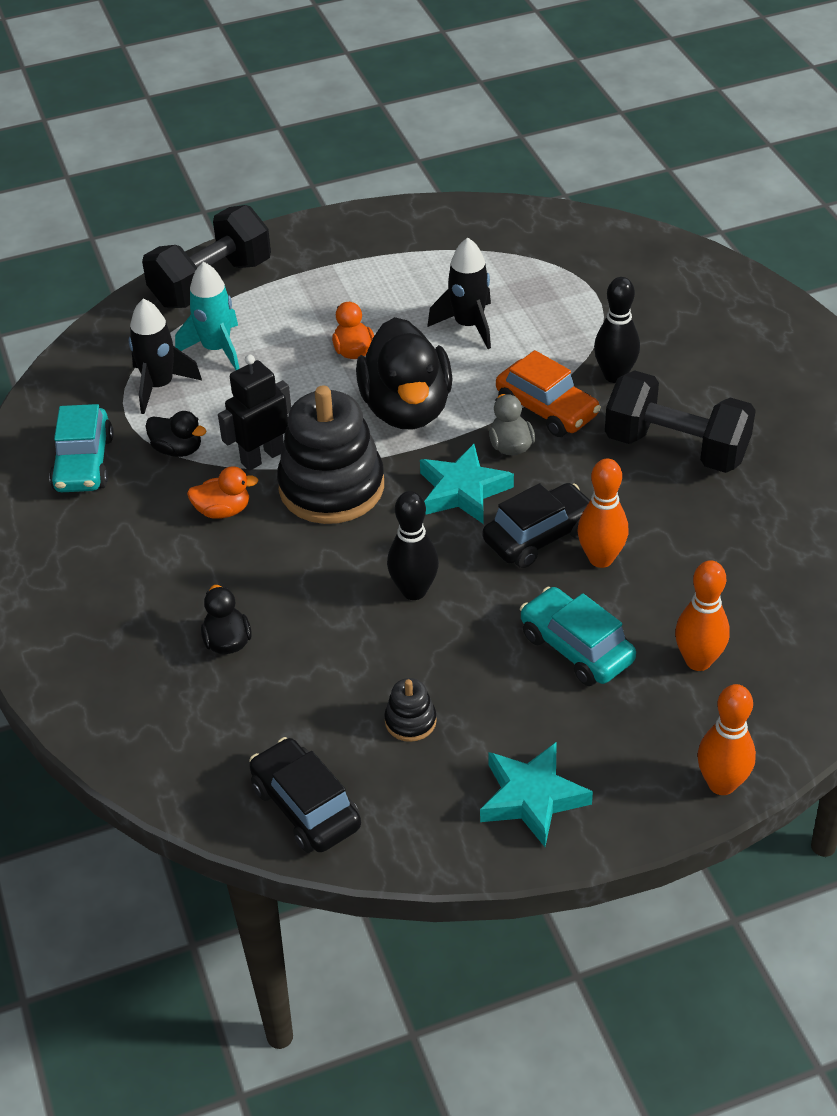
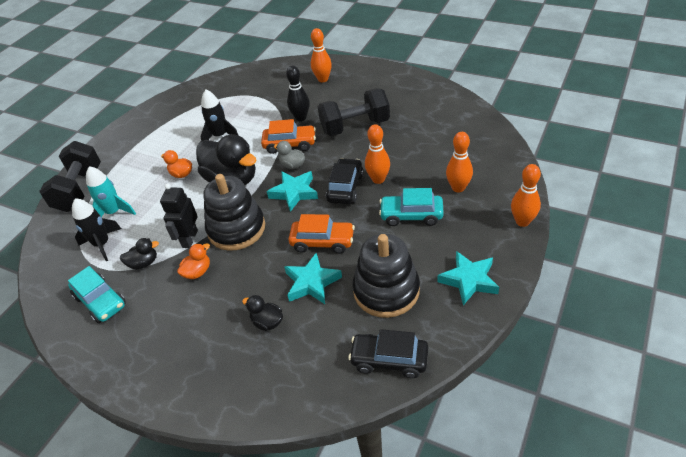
camera: 40 degrees left, 0 degrees up
(335, 635) = (311, 283): none -> turquoise star
(410, 721) = (386, 290): black stacking toy -> black stacking toy, size x2.33
(414, 591) = (322, 242): black bowling pin -> orange car
(730, 330) = (323, 79): none -> orange bowling pin

